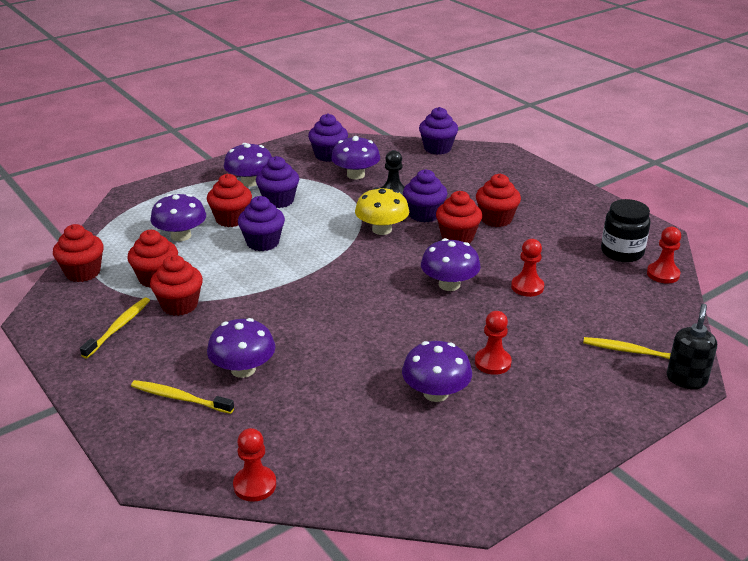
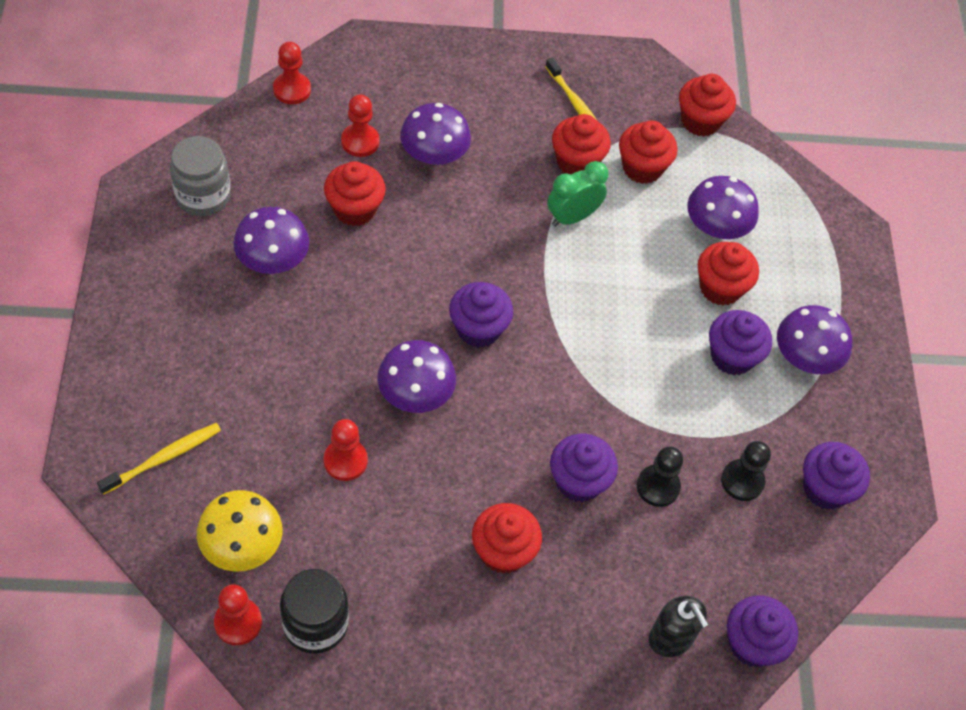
camera: 120 degrees right, 25 degrees up
(179, 398) = (435, 98): yellow toothbrush -> none
(235, 287) = (572, 217): none -> green clock
(263, 242) = (642, 286): purple cupcake -> purple cupcake (478, 329)
(355, 175) = (742, 481): purple mushroom -> black pawn
(382, 229) = (579, 412): yellow mushroom -> yellow mushroom (242, 544)
(428, 465) = (203, 196): none -> grey jar
(457, 237) = (499, 475): red cupcake -> red cupcake (354, 209)
(492, 362) = (267, 331): red pawn -> red pawn (360, 141)
(686, 379) = (89, 463): black soap dispenser -> black soap dispenser (671, 638)

